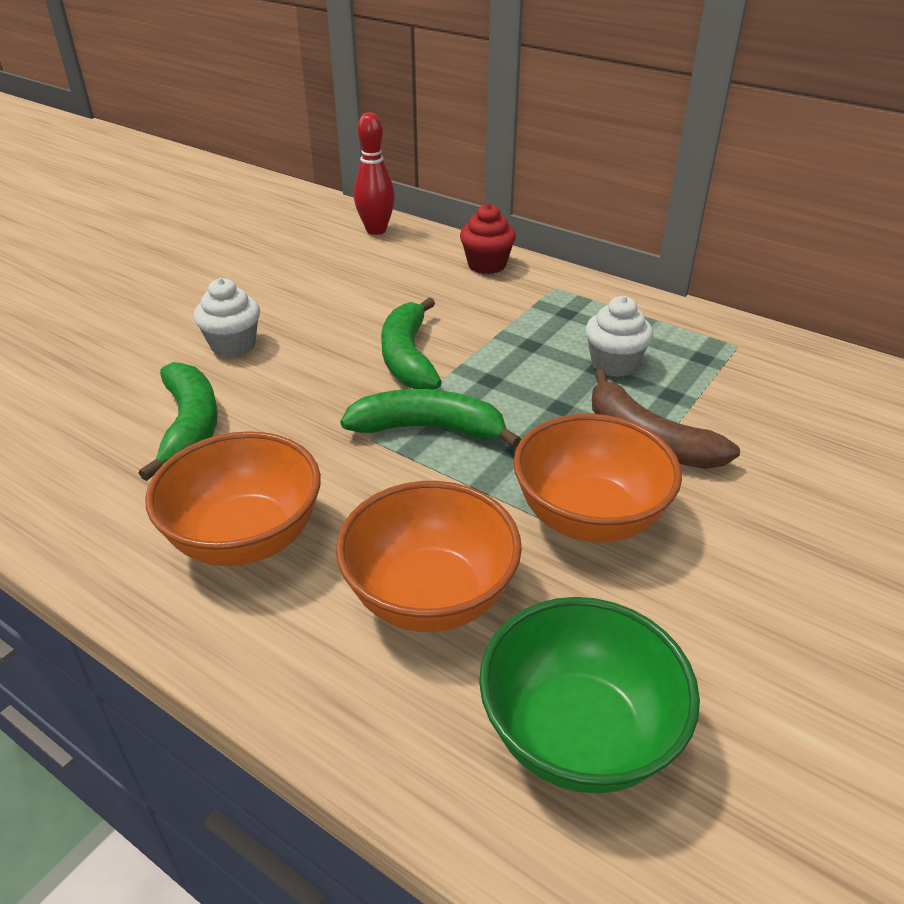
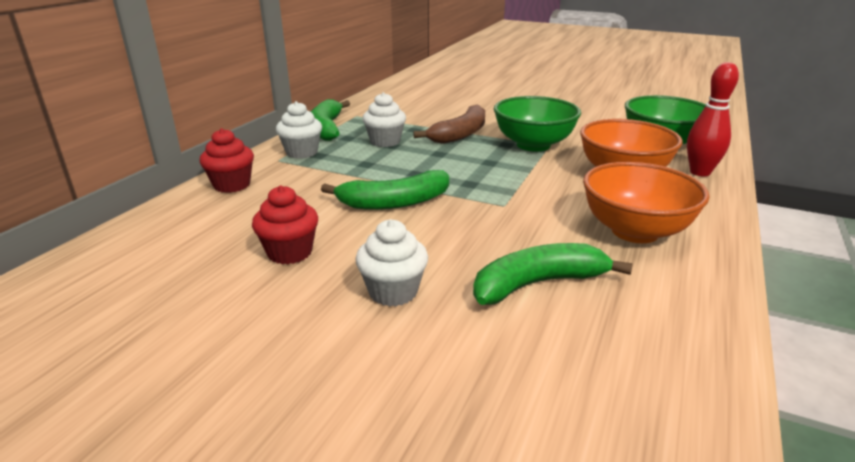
camera: 100 degrees left, 10 degrees down
(328, 298) = (290, 252): none -> red cupcake
(376, 230) = (122, 247): red bowling pin -> red bowling pin (700, 172)
(429, 429) = (482, 187): green banana -> green banana (326, 128)
(577, 301) = (302, 152): none -> white cupcake
(589, 517) = (533, 145): orange bowl -> green bowl

